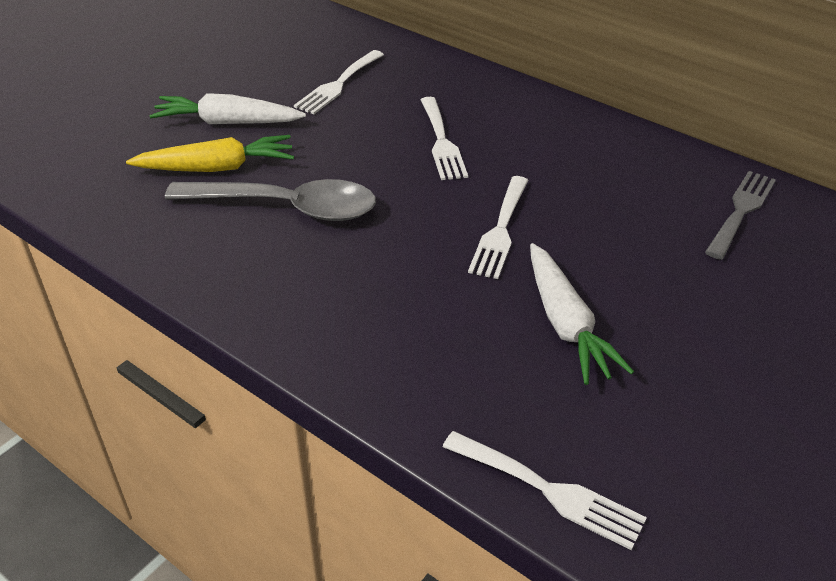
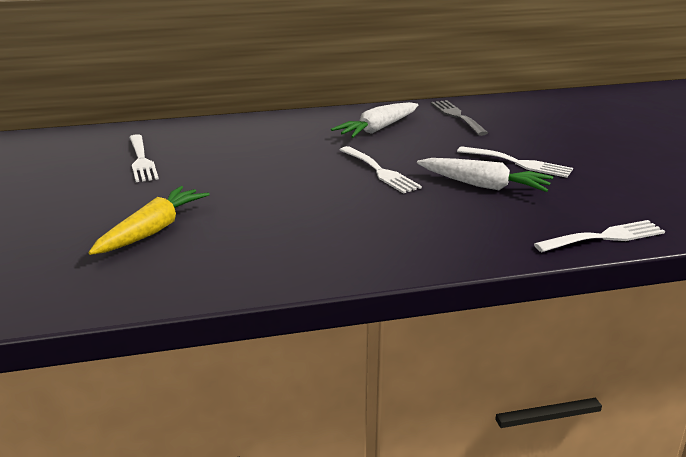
camera: 50 degrees left, 15 degrees down
(227, 122) = (104, 209): white carrot -> white carrot (377, 129)
(287, 207) = (246, 222): grey spoon -> none
(442, 142) = (268, 155): white fork -> white fork (519, 163)

